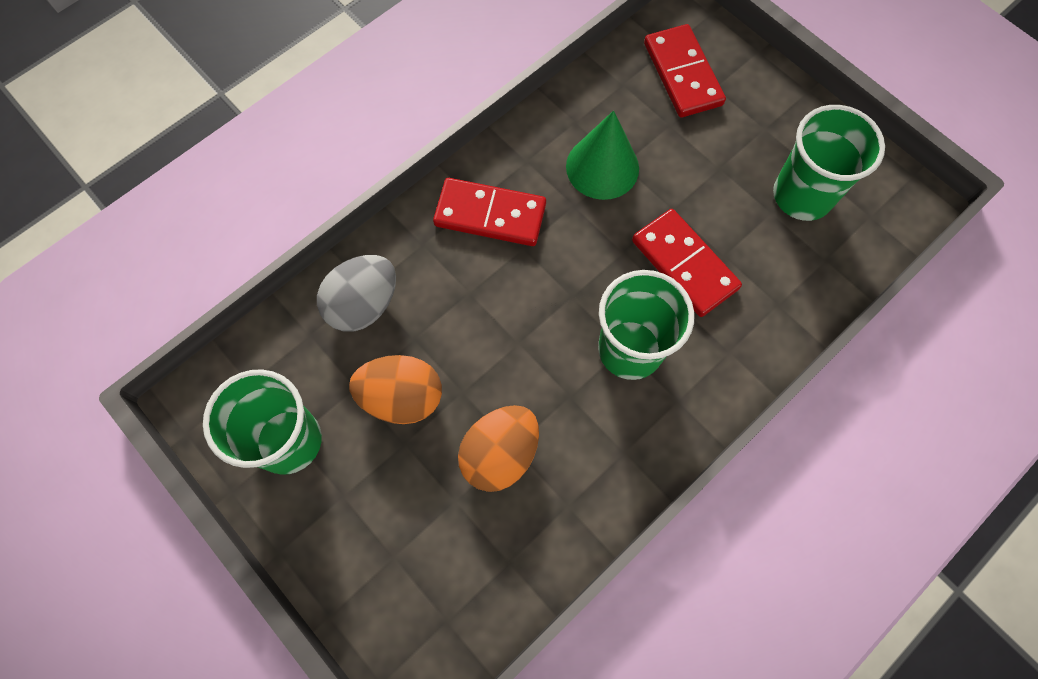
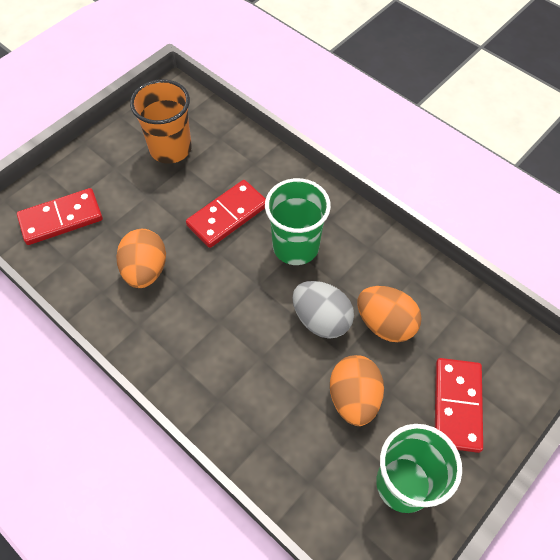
camera: 95 degrees left, 10 degrees down
(363, 304) = (278, 440): grey egg -> grey egg (321, 319)
(490, 214) = (189, 348): red domino -> red domino (456, 405)
(602, 167) = (145, 270): green cone -> orange egg
(802, 195) = (170, 148): green cup -> orange cup

